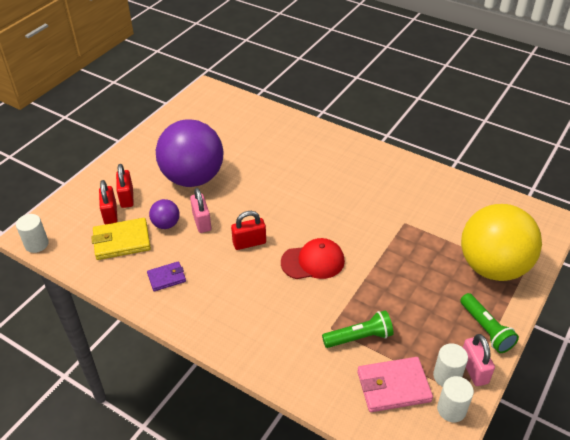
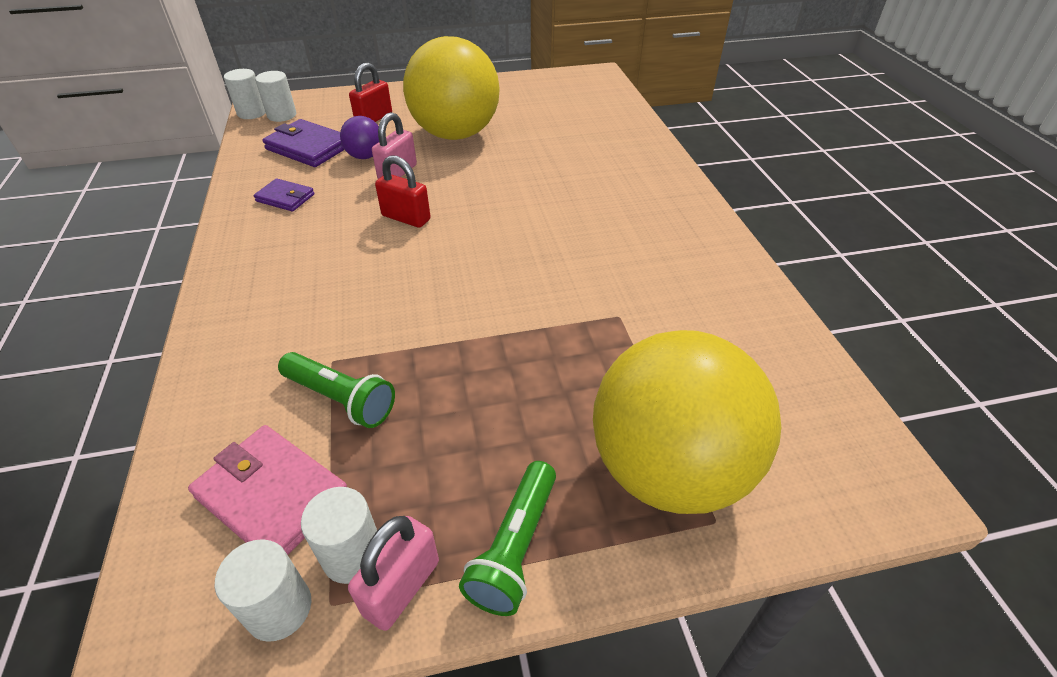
camera: 45 degrees right, 0 degrees up
(61, 232) = (282, 115): none -> white cylinder
(110, 214) = (339, 123): red padlock -> none
(122, 241) = (308, 147): yellow wallet -> purple wallet
(193, 178) = (455, 134): purple ball -> yellow ball
(313, 261) = (435, 279): red cap -> none

